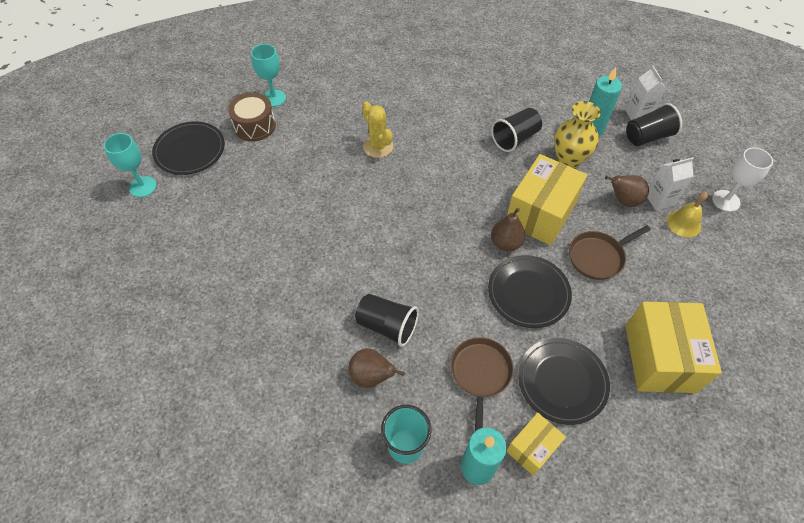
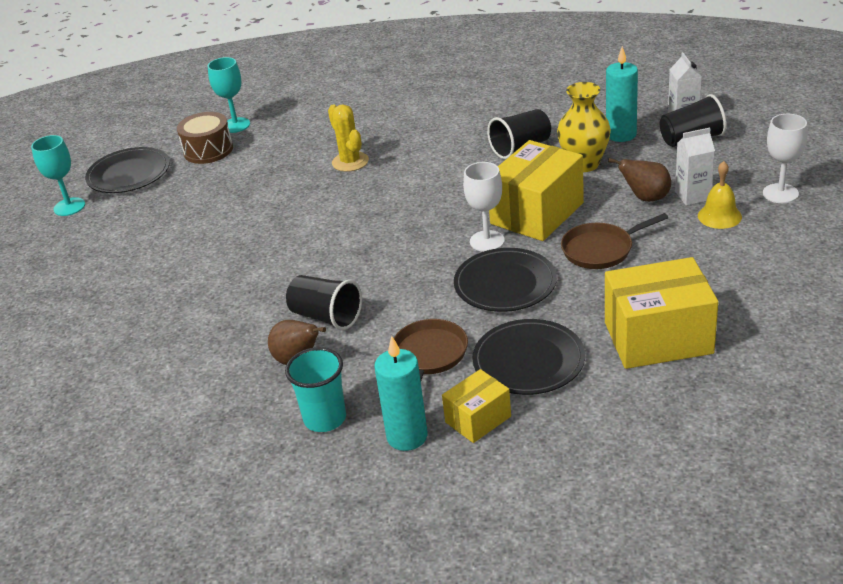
camera: 10 degrees right, 20 degrees down
(505, 243) = (487, 241): brown pear -> white goblet
(660, 358) = (658, 338): yellow box -> yellow box turned 75 degrees clockwise

